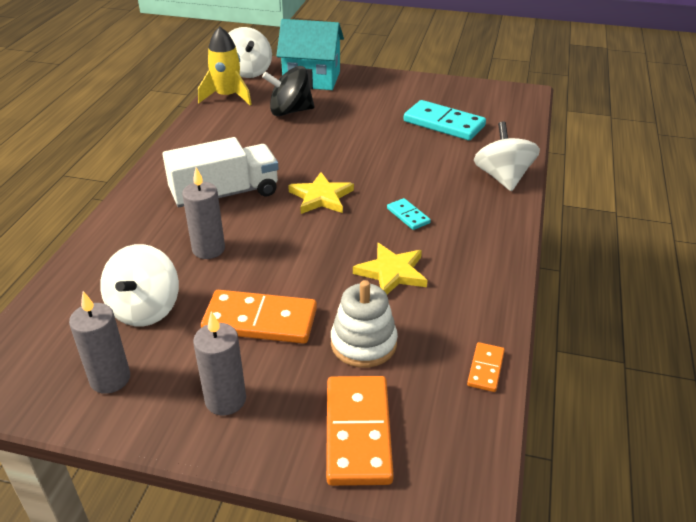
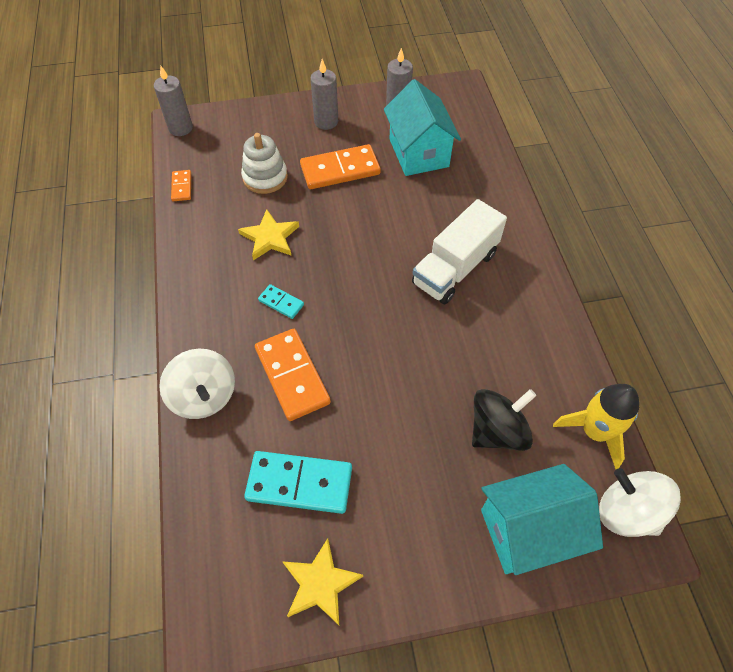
camera: 155 degrees right, 20 degrees up
(145, 309) = (419, 153): white spinning top -> turquoise house
(208, 249) = (419, 209): grey candle -> grey candle (180, 128)
(321, 197) = (370, 297): yellow star -> yellow star (320, 583)
(358, 432) = (245, 130): orange domino -> orange domino (292, 376)

